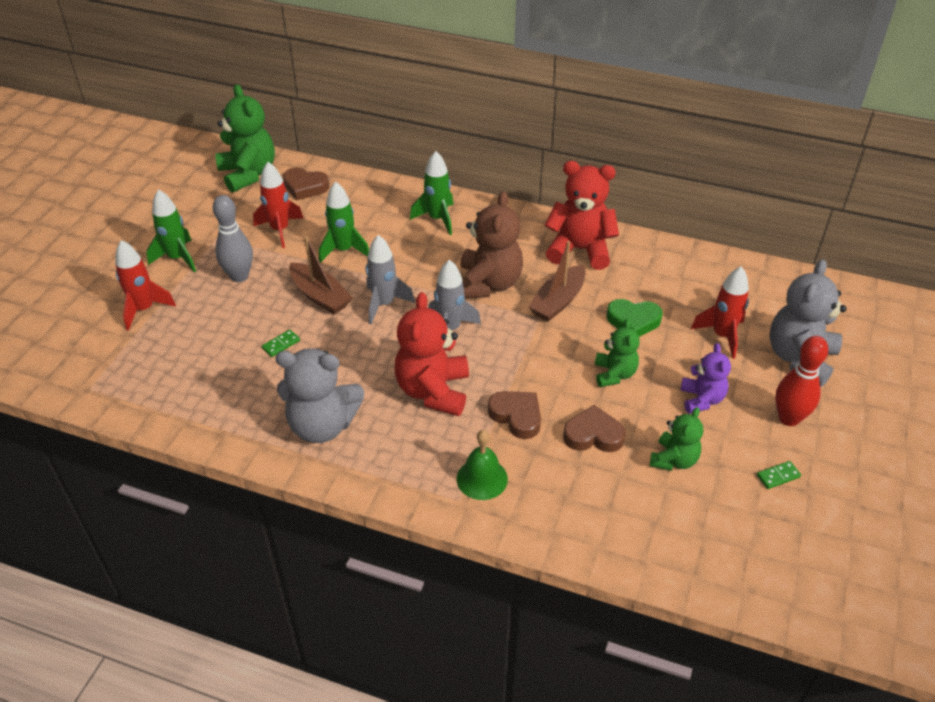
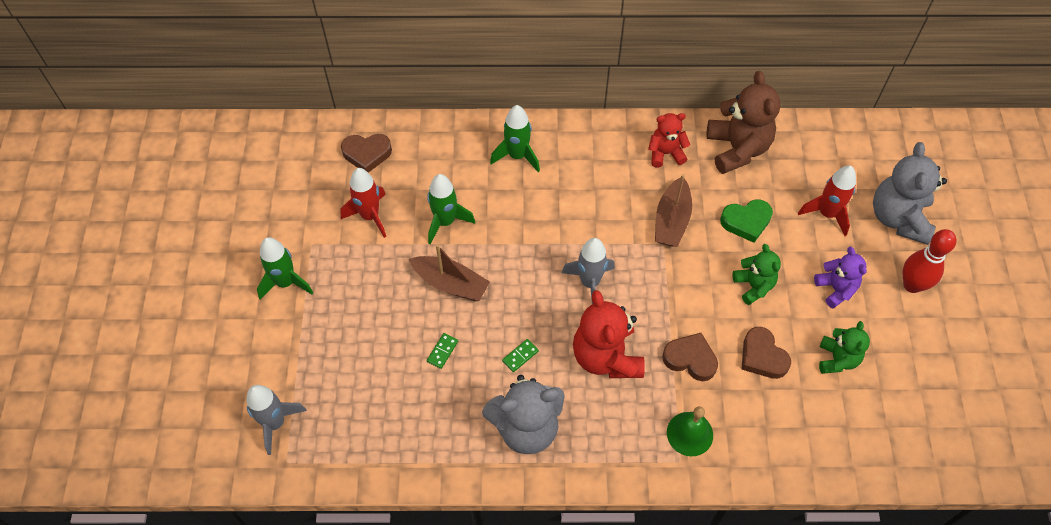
camera: 20 degrees left, 15 degrees up
(144, 309) = (287, 354): red rocket -> none
(239, 276) = (360, 285): grey bowling pin -> none
(248, 174) = (300, 154): green teddy bear -> none
(384, 304) = (515, 274): grey rocket -> grey rocket (275, 423)
(488, 284) = (600, 220): brown teddy bear -> brown teddy bear (737, 148)
(580, 250) = (665, 153): red teddy bear -> red teddy bear, size x0.59
(593, 435) = (762, 356): brown heart -> brown heart turned 105 degrees counterclockwise
(778, 476) = (924, 347): green domino -> green domino (520, 356)

